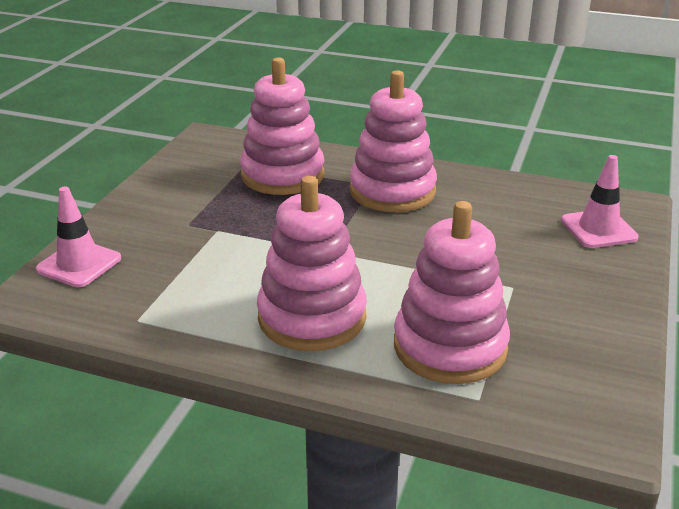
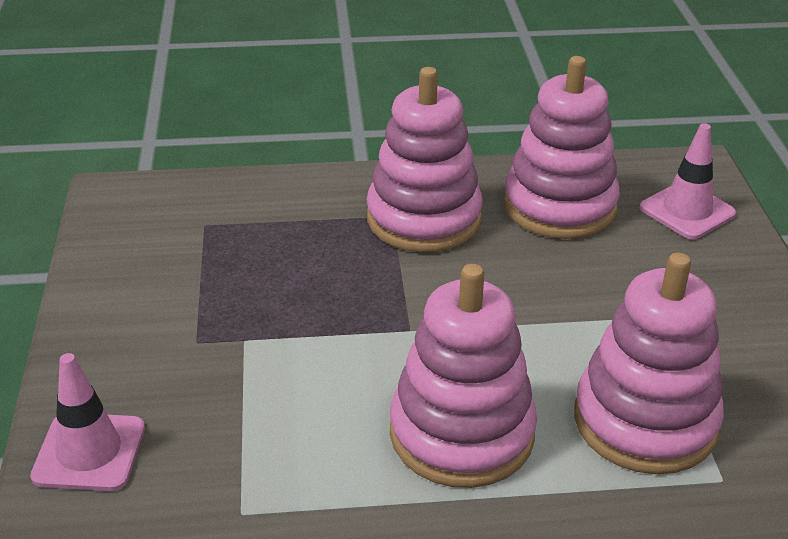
camera: 25 degrees left, 5 degrees up
(282, 175) = (268, 230): pink stacking toy -> pink stacking toy (559, 206)

